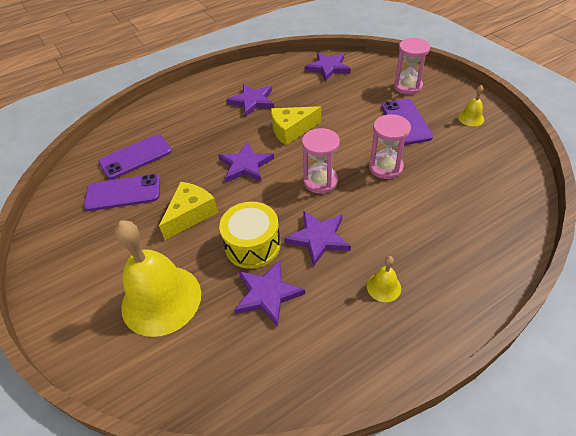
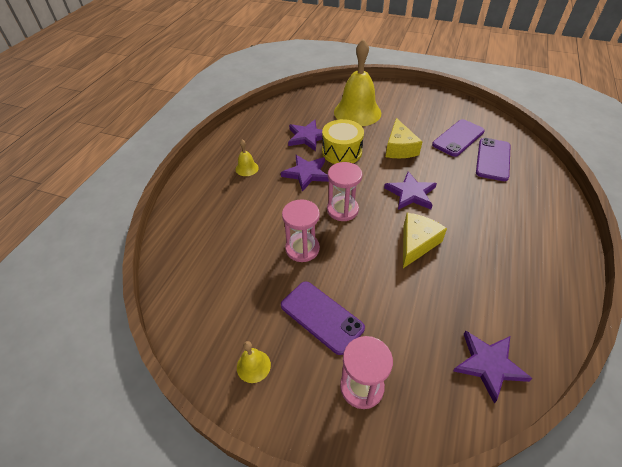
camera: 140 degrees right, 0 degrees up
(252, 101) = (494, 256): purple star -> none

